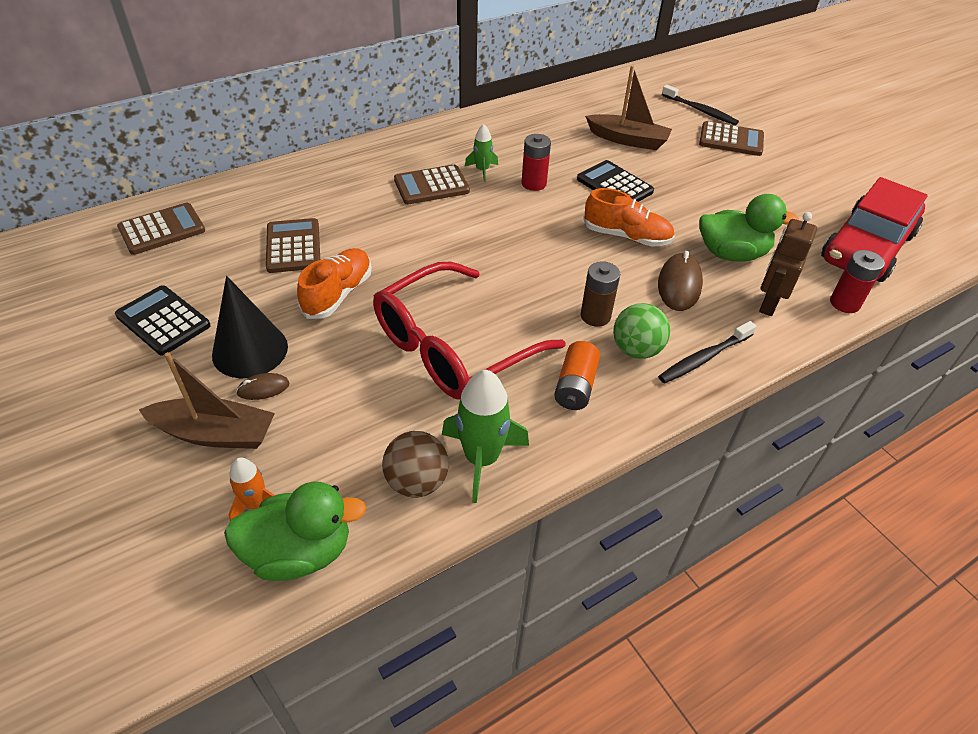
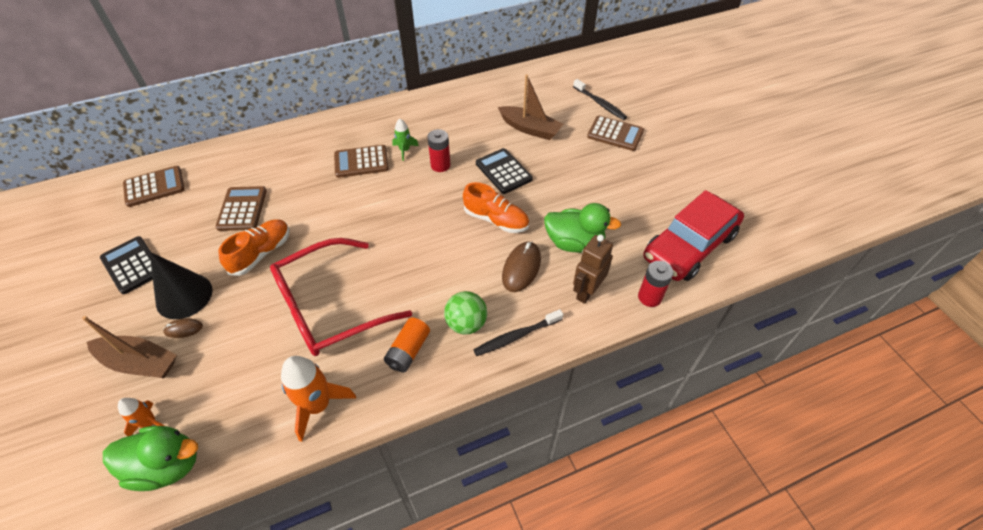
camera: 10 degrees right, 5 degrees up
(417, 482) = (265, 419): brown ball -> none
(481, 459) = (318, 405): green rocket -> orange rocket
(595, 316) = (445, 290): brown battery -> none

